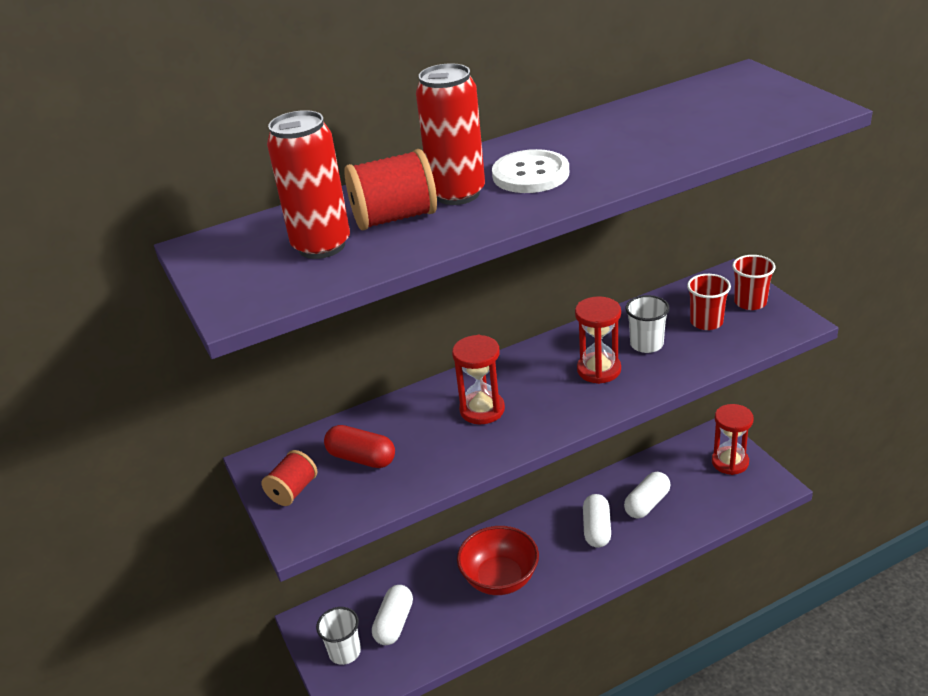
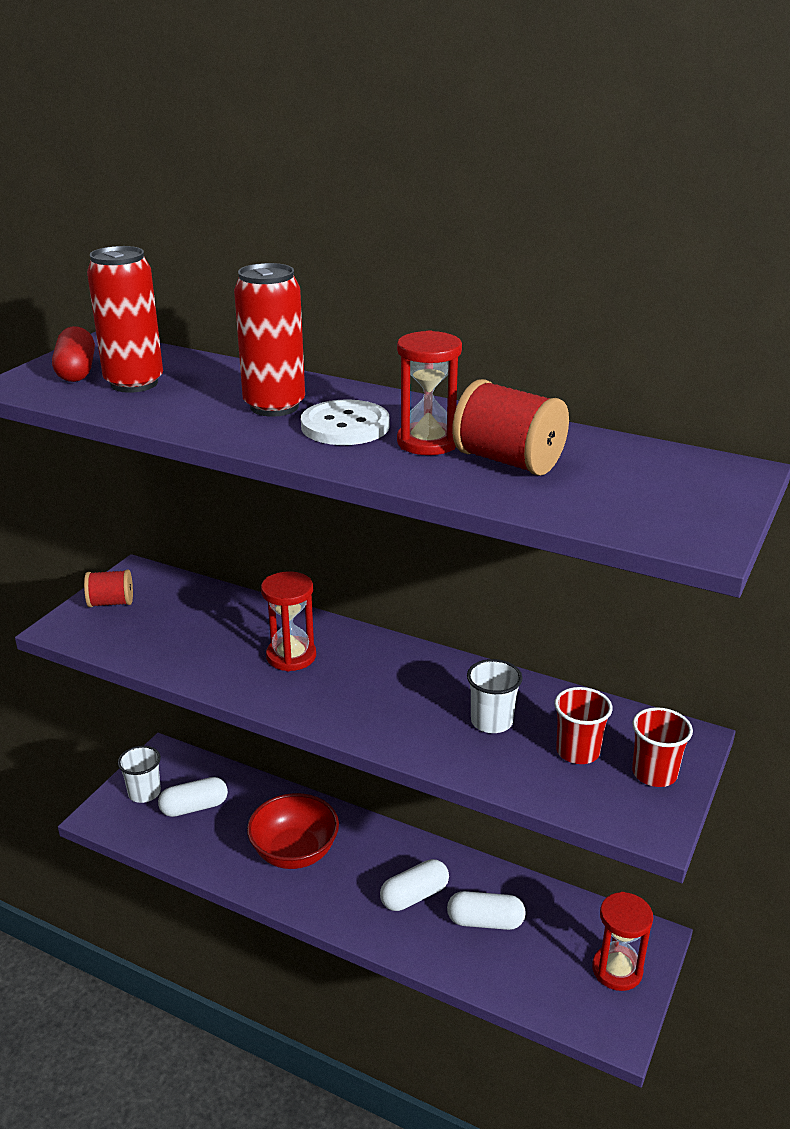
camera: 50 degrees right, 5 degrees down
(361, 458) = (175, 618): red capsule -> red capsule (76, 371)
(394, 218) = (205, 395): red spool -> red spool (508, 461)
(599, 370) = (416, 705): red hourglass -> red hourglass (427, 442)

